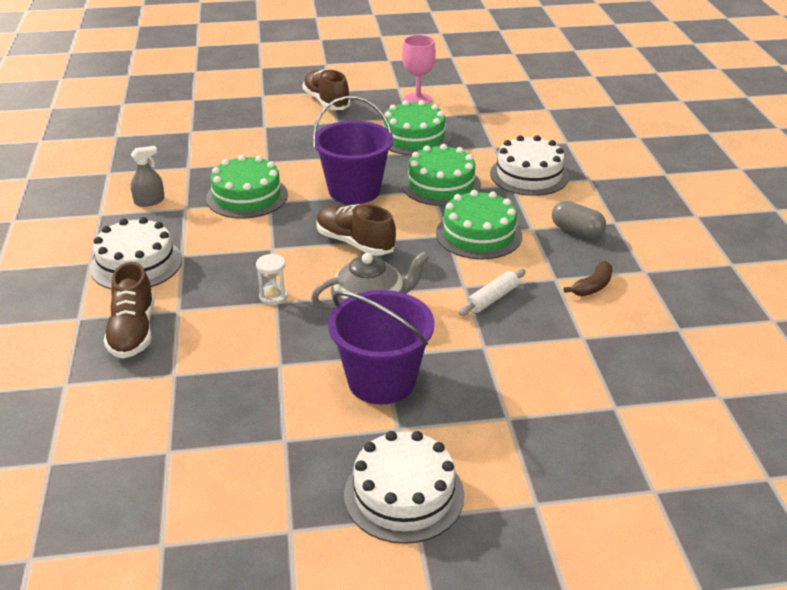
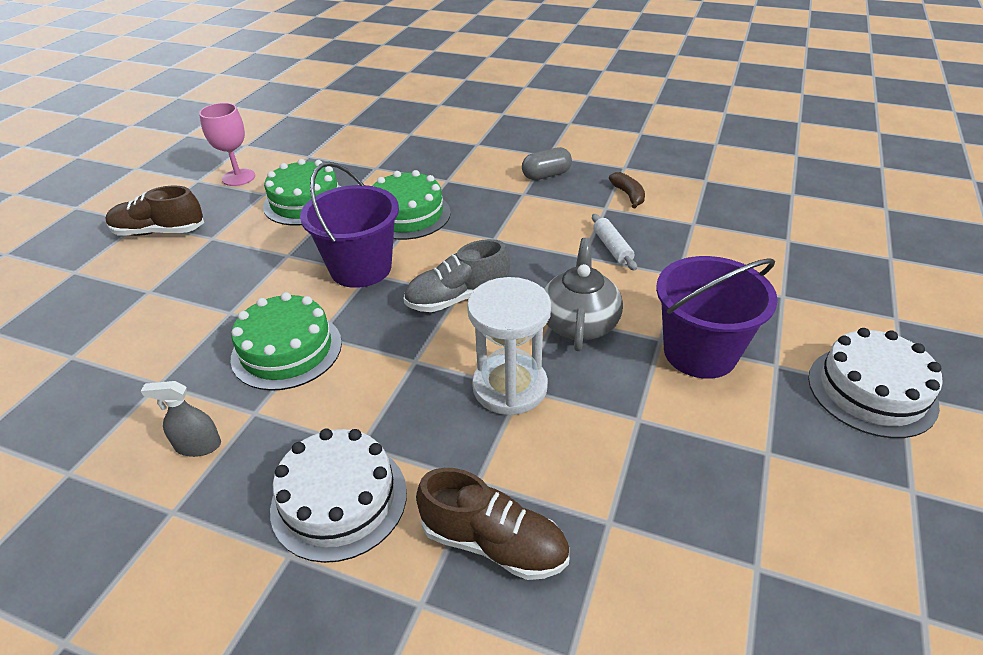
camera: 60 degrees left, 5 degrees up
(149, 201) = (198, 445): grey spray bottle -> grey spray bottle turned 90 degrees counterclockwise
(273, 296) = (510, 387): white hourglass -> white hourglass, size x2.12
(355, 243) = (458, 298): brown shoe -> grey shoe
(478, 234) = (509, 222): green cake -> none
(529, 175) = (441, 167): white cake -> none

